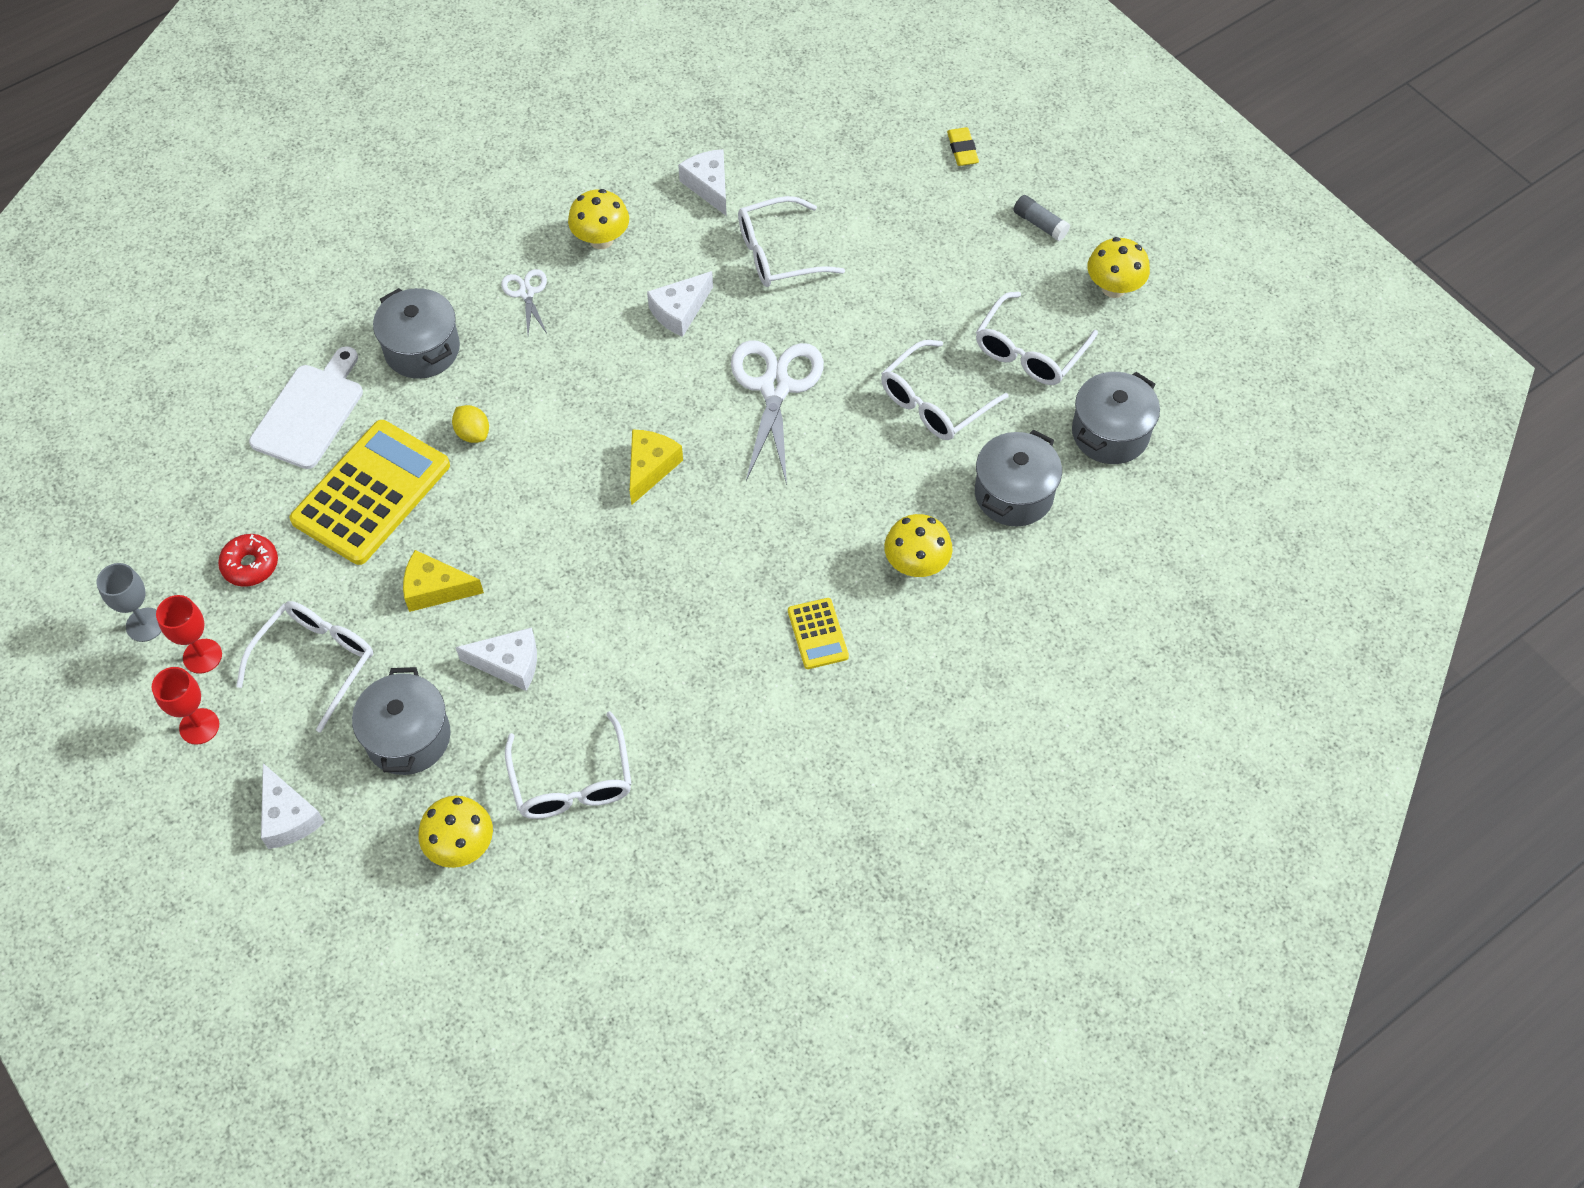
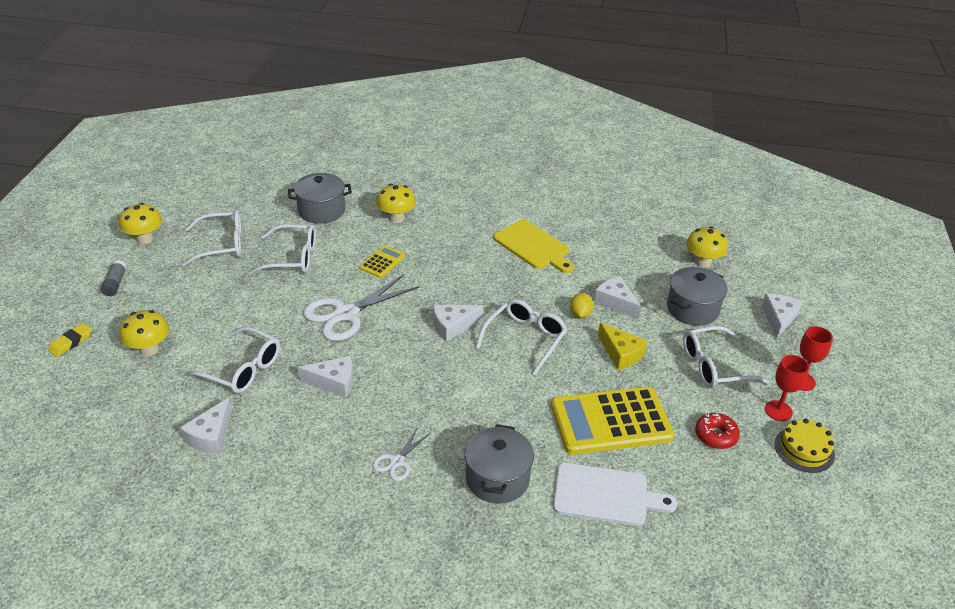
camera: 135 degrees left, 20 degrees down
(145, 625) = (804, 449): grey goblet -> yellow cake
(310, 412) = (605, 495): white cutting board -> white cutting board turned 150 degrees counterclockwise
(473, 433) = (521, 408): yellow lemon -> yellow lemon (580, 314)
(572, 781) = (632, 251): white glasses -> white glasses (525, 339)
(601, 239) = (313, 457): yellow mushroom -> yellow mushroom (149, 349)
(650, 468) = (452, 326): yellow cheese -> white cheese
(700, 671) = (533, 246): none -> yellow cutting board
(818, 634) = (468, 226): yellow calculator -> yellow calculator (382, 262)
(1110, 433) = (251, 201): grey pot -> none

